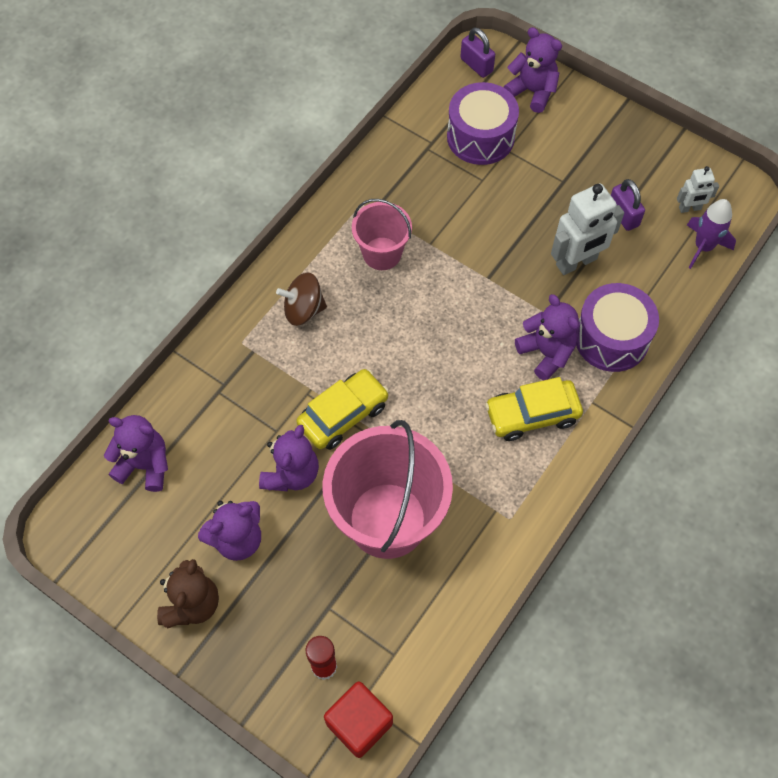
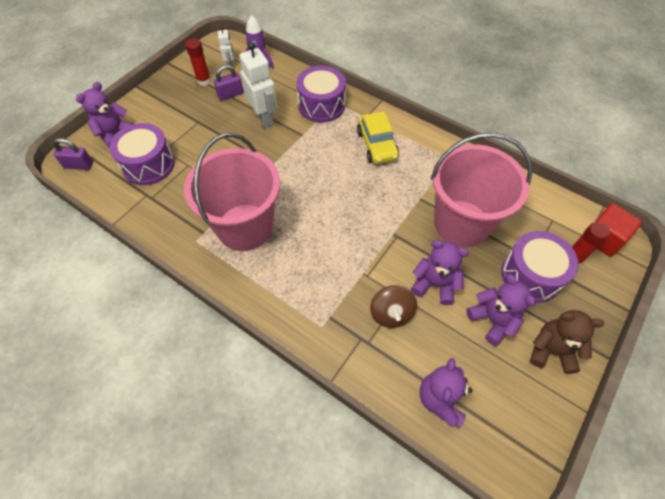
camera: 90 degrees left, 5 degrees down
(300, 601) = (531, 275): none -> purple drum
(303, 309) = (292, 280): brown spinning top -> brown spinning top (391, 313)
(343, 414) = (383, 251): yellow car -> none
(382, 253) = (245, 227): pink bucket -> pink bucket, size x1.84
(476, 65) = (79, 165): purple padlock -> purple padlock turned 45 degrees clockwise
(546, 353) = (332, 136): purple teddy bear -> none
(649, 178) = (204, 81): none -> red glue stick

